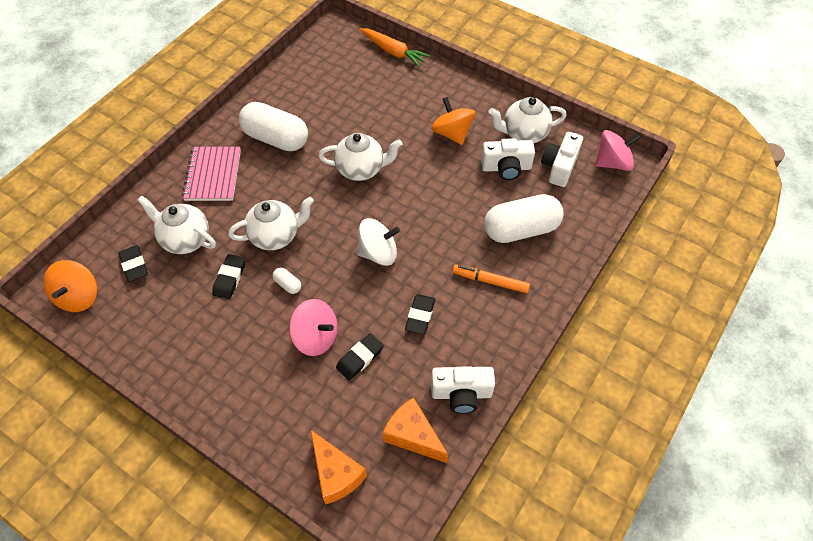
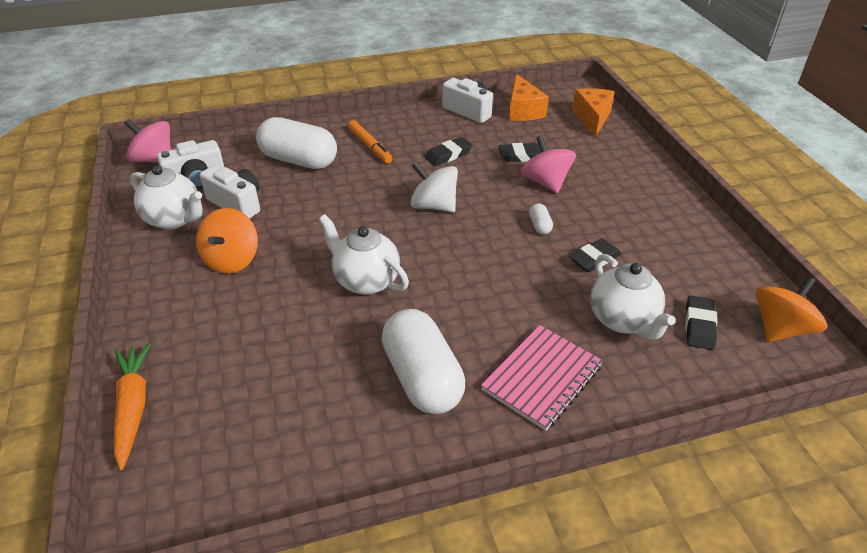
camera: 140 degrees left, 15 degrees down
(275, 236) = (518, 269): white teapot -> none

